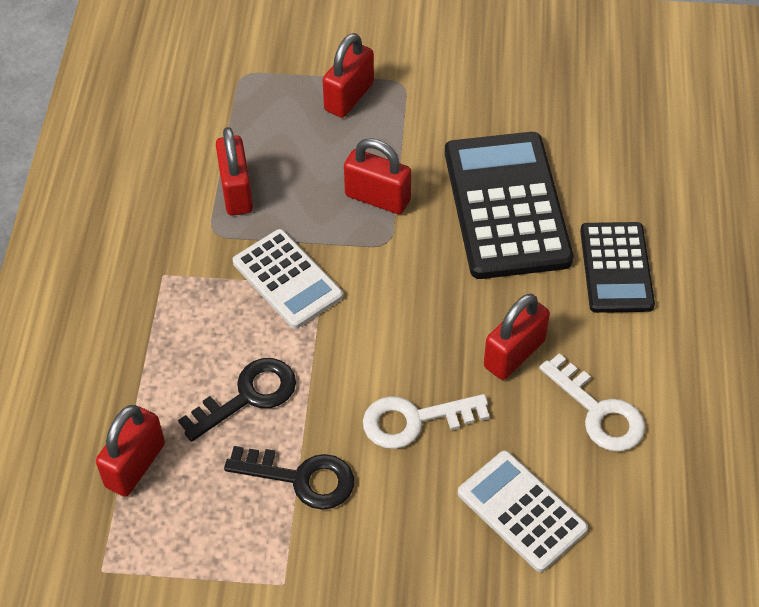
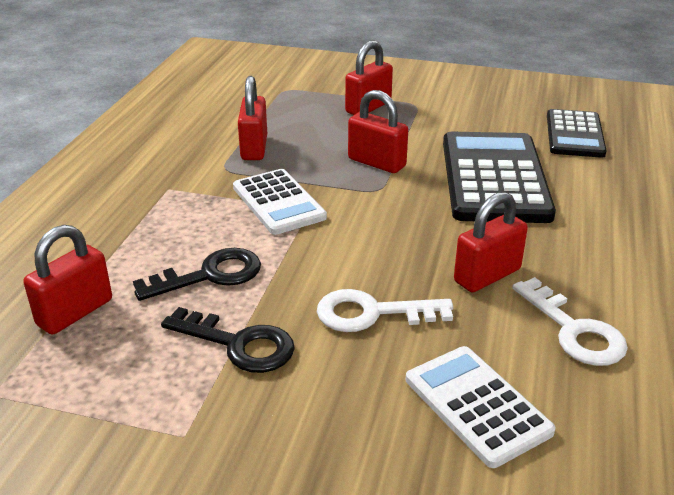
camera: 10 degrees right, 20 degrees down
(616, 268) = (598, 227): black calculator -> black calculator (574, 134)

